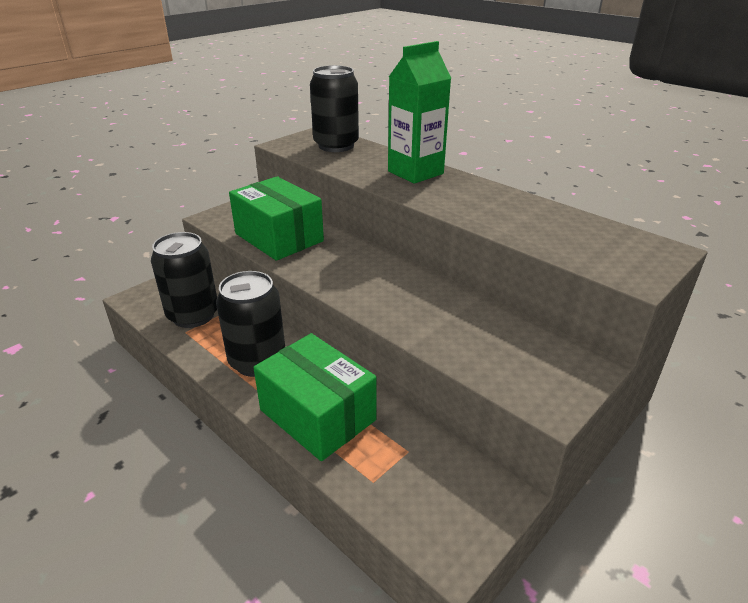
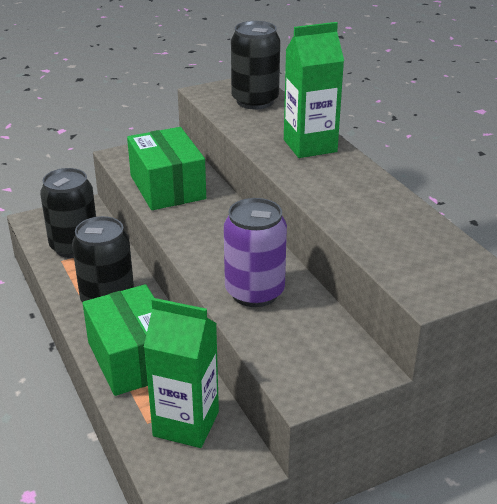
camera: 20 degrees right, 0 degrees up
(415, 471) = (186, 424): none -> green carton
(430, 316) = (254, 292): none -> purple can

